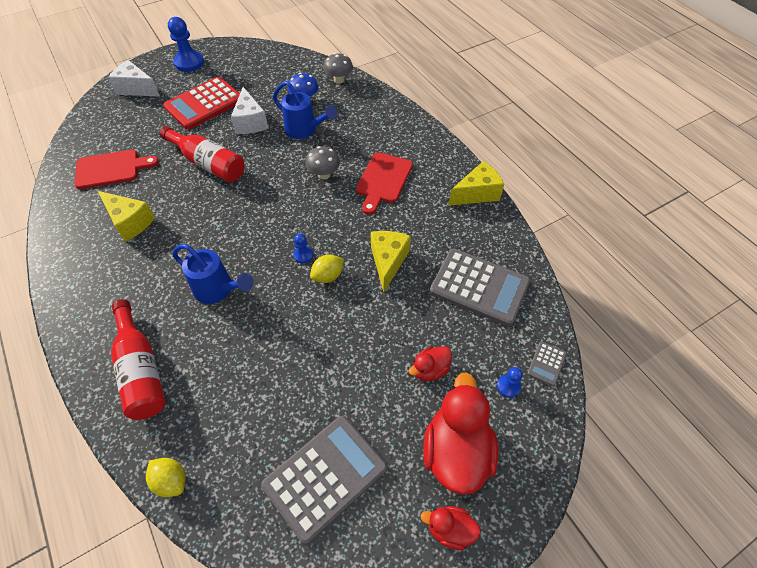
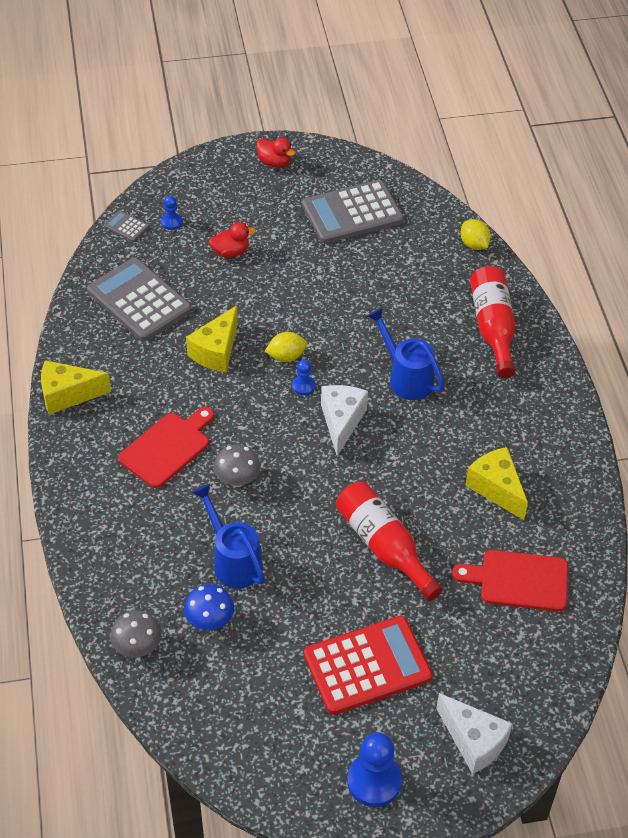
camera: 160 degrees left, 5 degrees down
(250, 122) = (306, 603): white cheese -> white cheese (341, 422)
(456, 451) = (242, 198): red duck -> none
(546, 363) = (126, 226): grey calculator -> grey calculator turned 105 degrees counterclockwise

